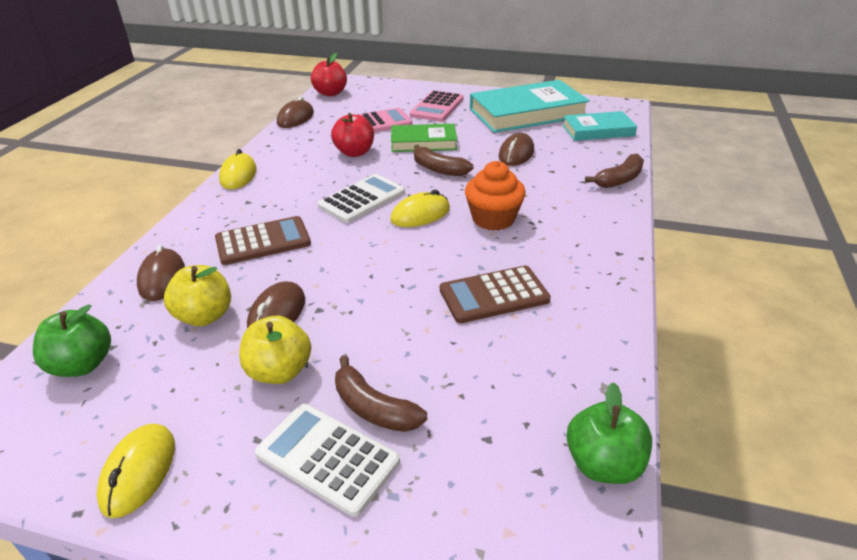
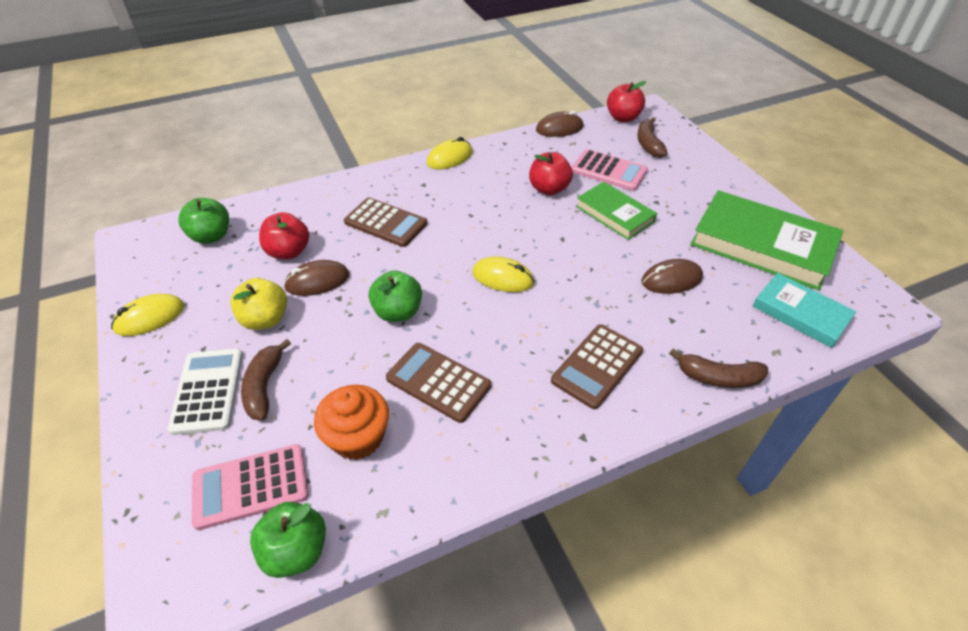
camera: 50 degrees right, 10 degrees up
(162, 278) = (308, 209): brown mouse -> none
(205, 316) = (288, 252): yellow apple -> red apple
(362, 199) = (488, 234): white calculator -> none
(386, 282) = (398, 312): none -> green apple
(437, 107) = (686, 185): pink calculator -> pink calculator (250, 486)
(438, 169) = (582, 248): brown banana -> brown banana (648, 144)
(493, 219) = (544, 324): orange cupcake -> orange cupcake (357, 437)
(527, 113) = (762, 245): turquoise book -> green book
(560, 217) = (597, 366): none -> brown calculator

